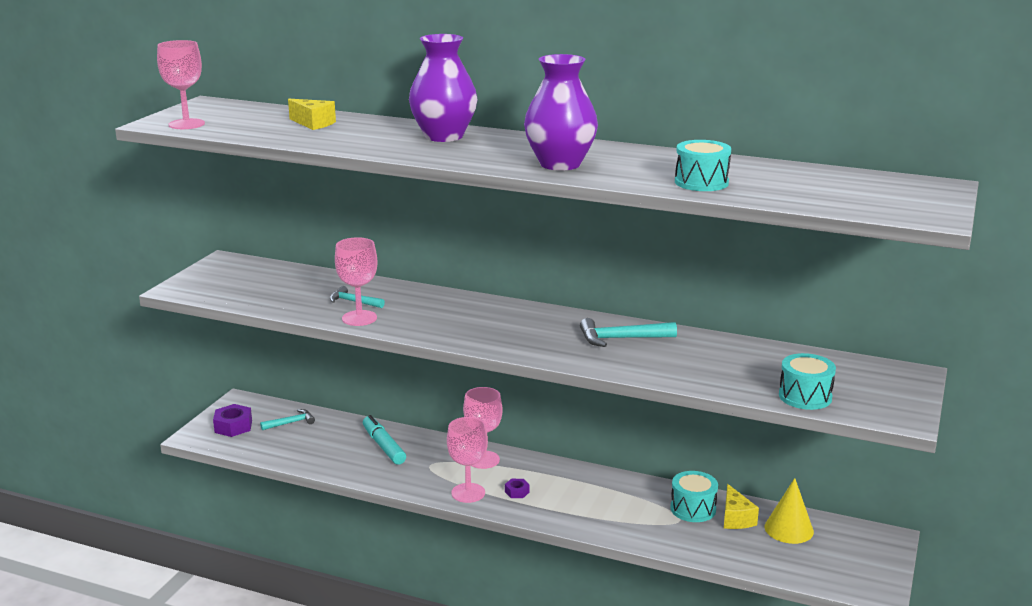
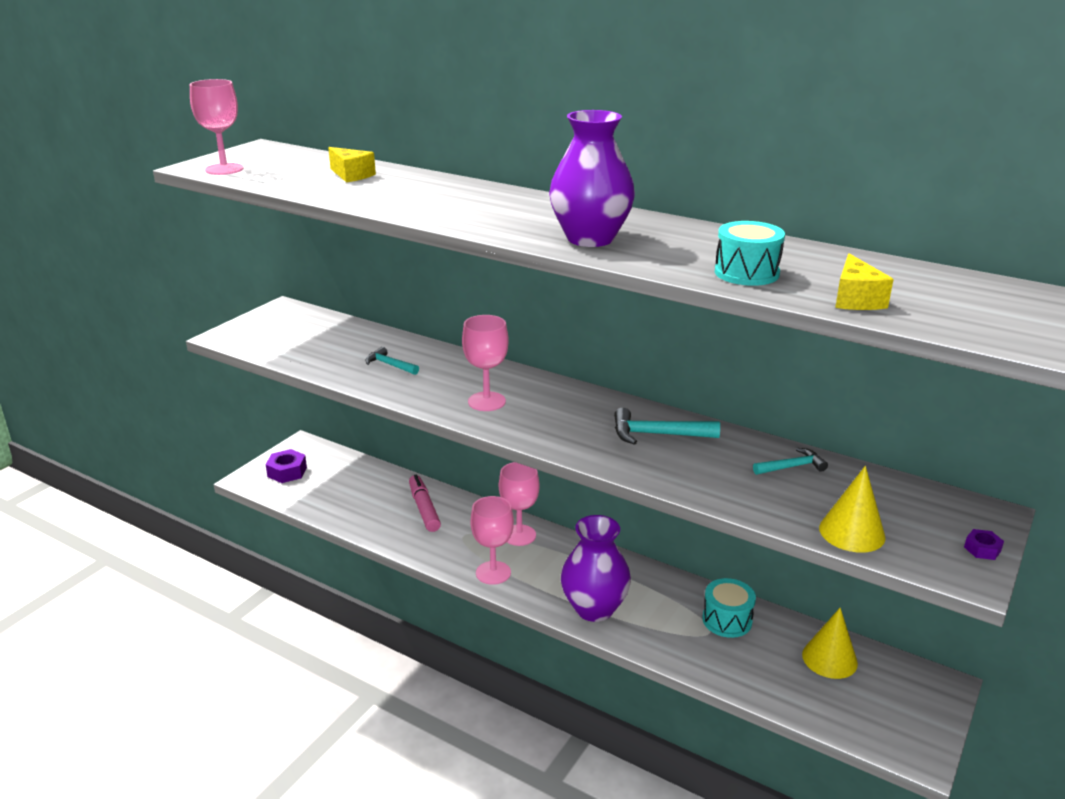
camera: 10 degrees right, 5 degrees up
(291, 423) = (342, 473): turquoise hammer -> turquoise hammer (792, 467)
(359, 318) = (388, 385): pink goblet -> pink goblet (486, 401)
(383, 446) = (424, 509): turquoise marker -> pink marker
(444, 136) = (479, 197): purple vase -> purple vase (594, 608)
(517, 492) = (543, 577): purple nut -> purple nut (982, 549)
(735, 518) = (772, 638): yellow cheese -> yellow cheese (855, 299)
(805, 396) = (852, 532): turquoise drum -> yellow cone

